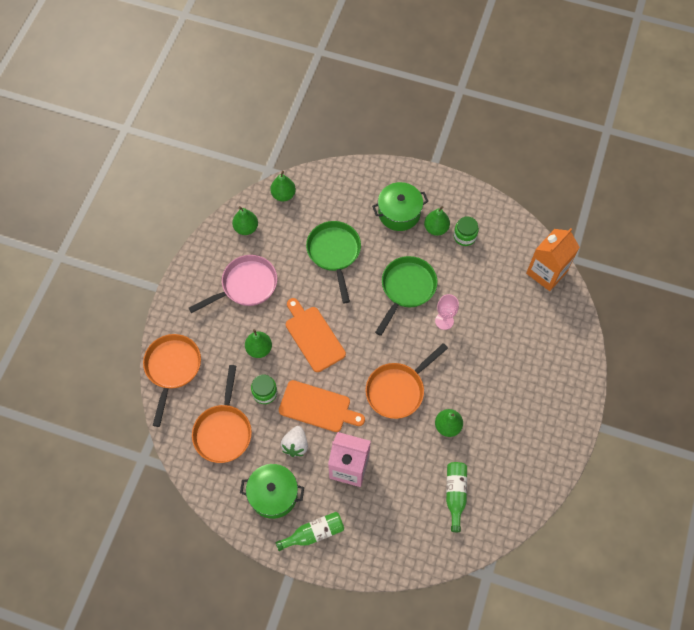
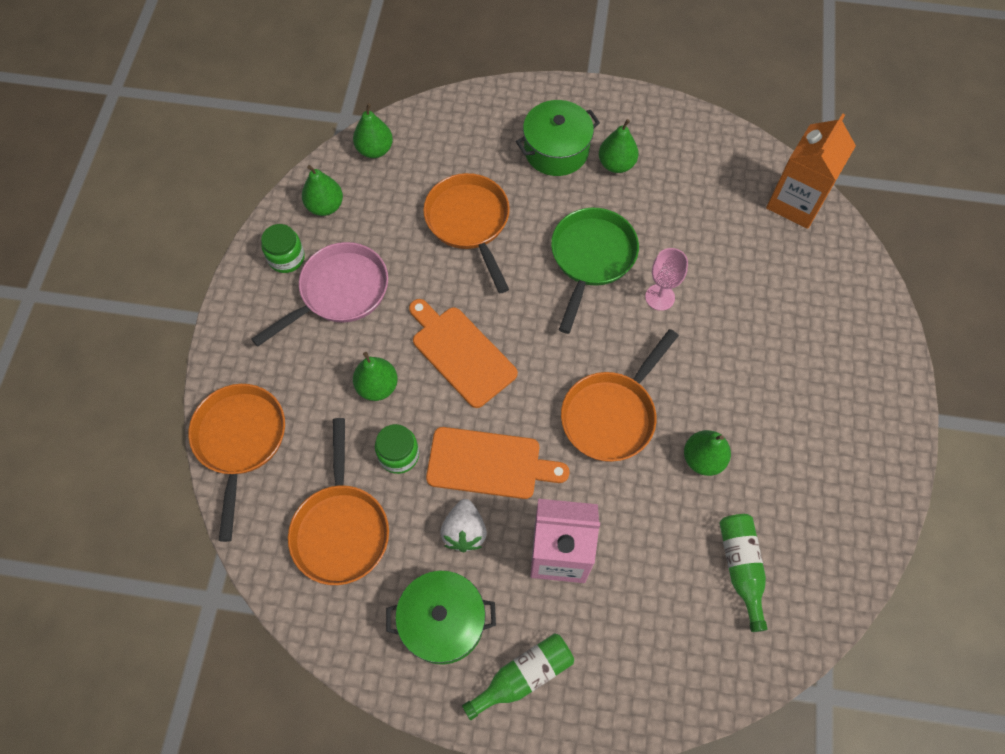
camera: 10 degrees left, 0 degrees up
(334, 253) = (469, 223): green pan -> orange pan
(464, 236) = (662, 169): green jar -> green jar (286, 258)

